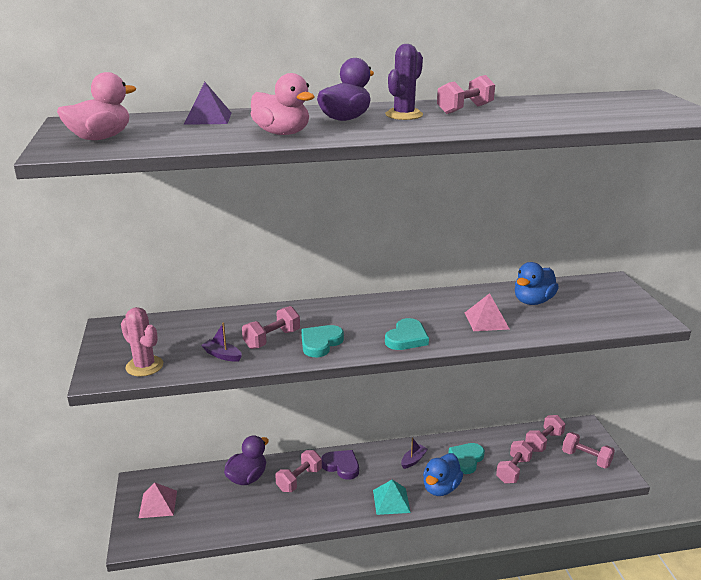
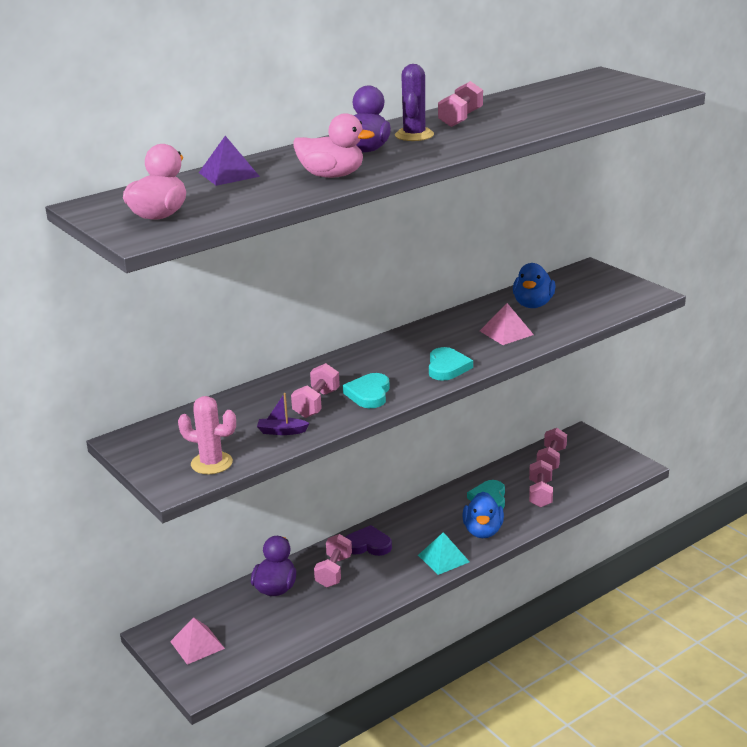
camera: 25 degrees left, 0 degrees up
(413, 460) = (437, 516): purple boat -> none
(586, 458) = (599, 462): pink dumbbell -> none

